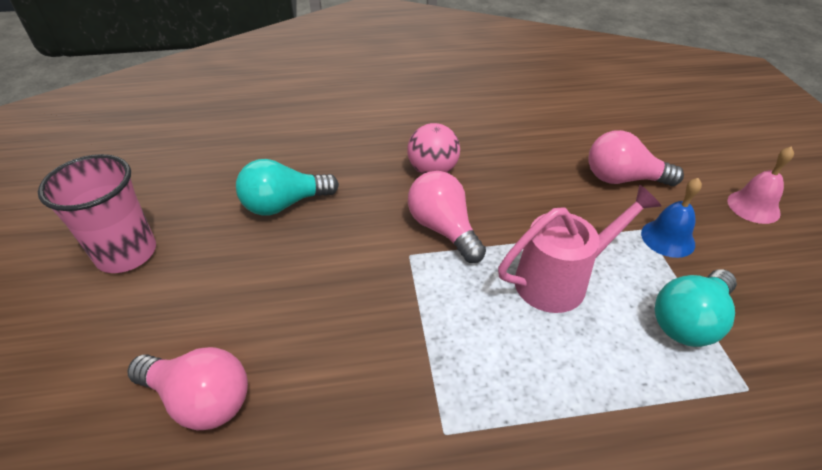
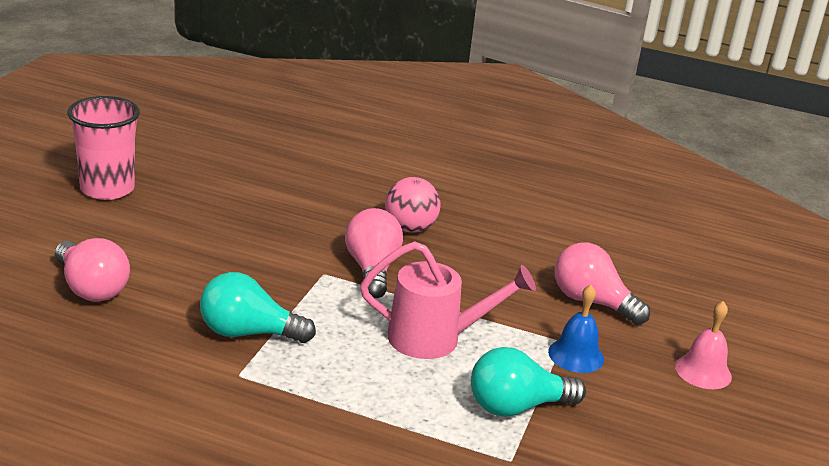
camera: 25 degrees right, 15 degrees down
(284, 204) = (254, 203): turquoise light bulb -> turquoise light bulb (248, 333)

